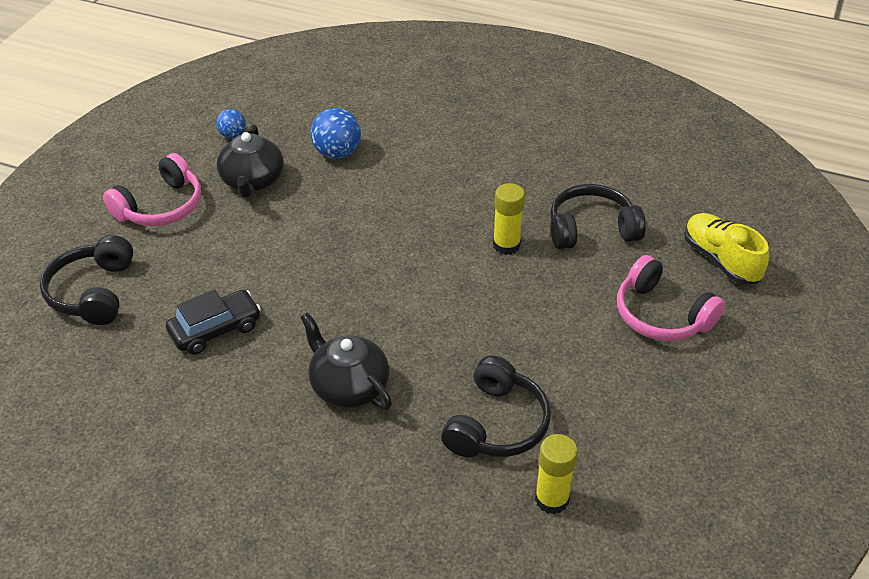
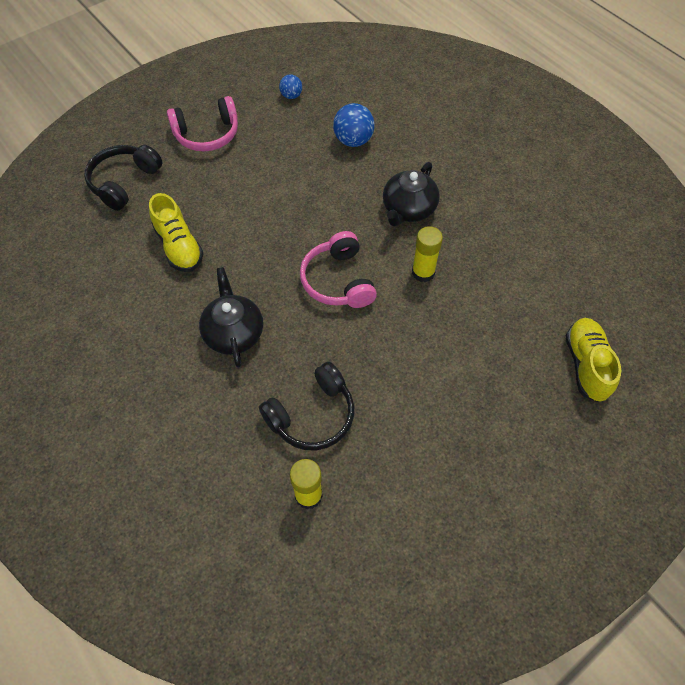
camera: 30 degrees right, 15 degrees up
(215, 329) = (179, 246): black car -> yellow shoe
(252, 181) = (279, 140): black teapot -> black teapot (408, 209)
(591, 229) = (499, 289): black headphones -> none
(661, 315) = (501, 389): pink headphones -> pink headphones (338, 280)

